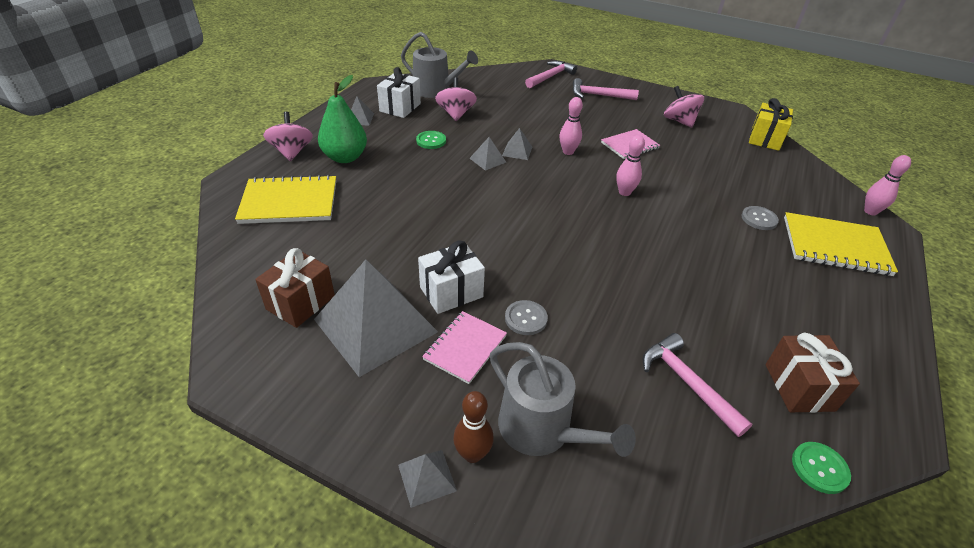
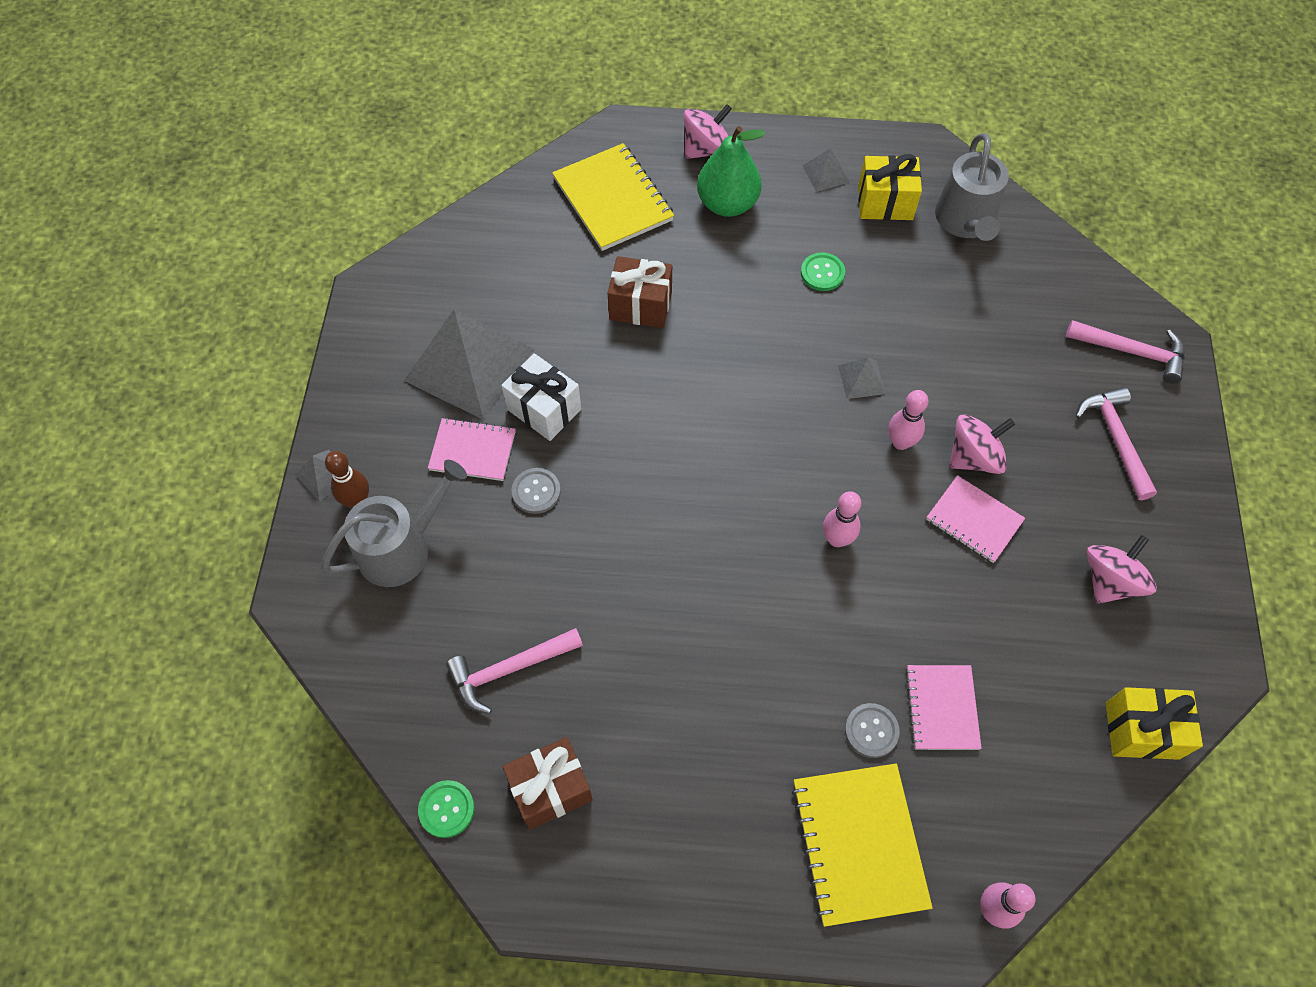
camera: 70 degrees right, 20 degrees up
(300, 302) = (471, 291): brown gift -> brown gift (640, 306)
(400, 107) = (885, 202): white gift -> yellow gift
(456, 114) = (913, 272): pink spinning top -> pink spinning top (974, 457)
(487, 160) = (816, 353): grey pyramid -> none
(542, 430) = (401, 548): grey watering can -> grey watering can turned 150 degrees counterclockwise
(687, 383) = (509, 669): pink hammer -> pink hammer turned 150 degrees counterclockwise
(746, 191) = (942, 708): none -> pink notebook

